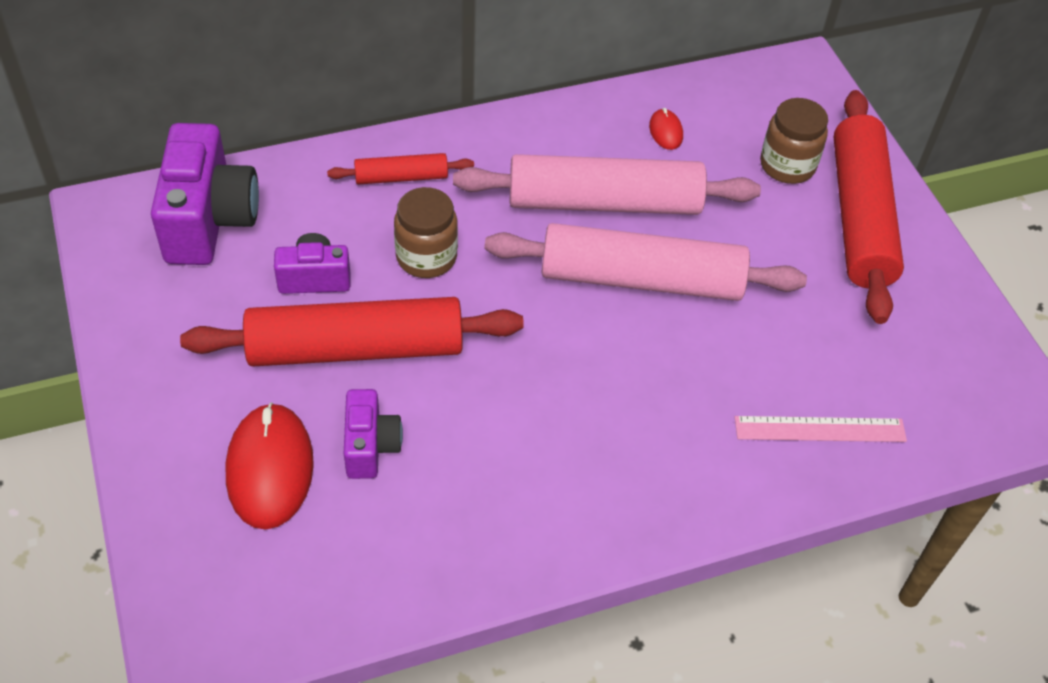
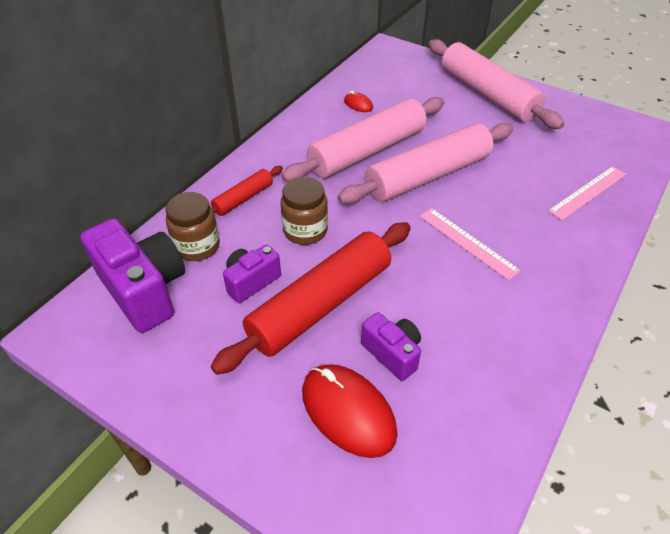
camera: 35 degrees left, 5 degrees down
(588, 388) = (467, 242): none -> pink ruler
(787, 165) = (431, 90): brown jar -> brown jar (197, 246)
(859, 216) = (487, 94): red rolling pin -> pink rolling pin

